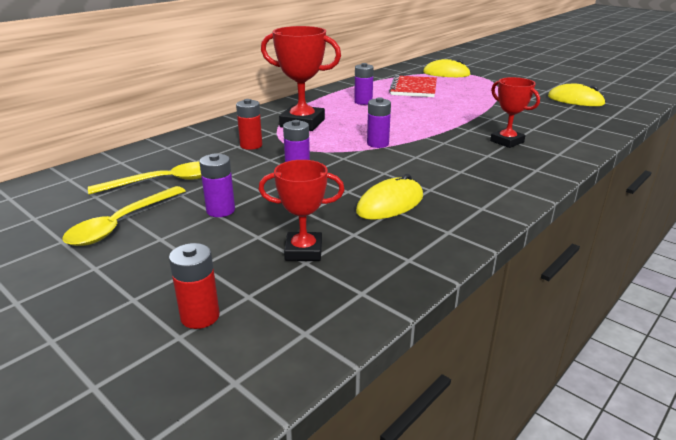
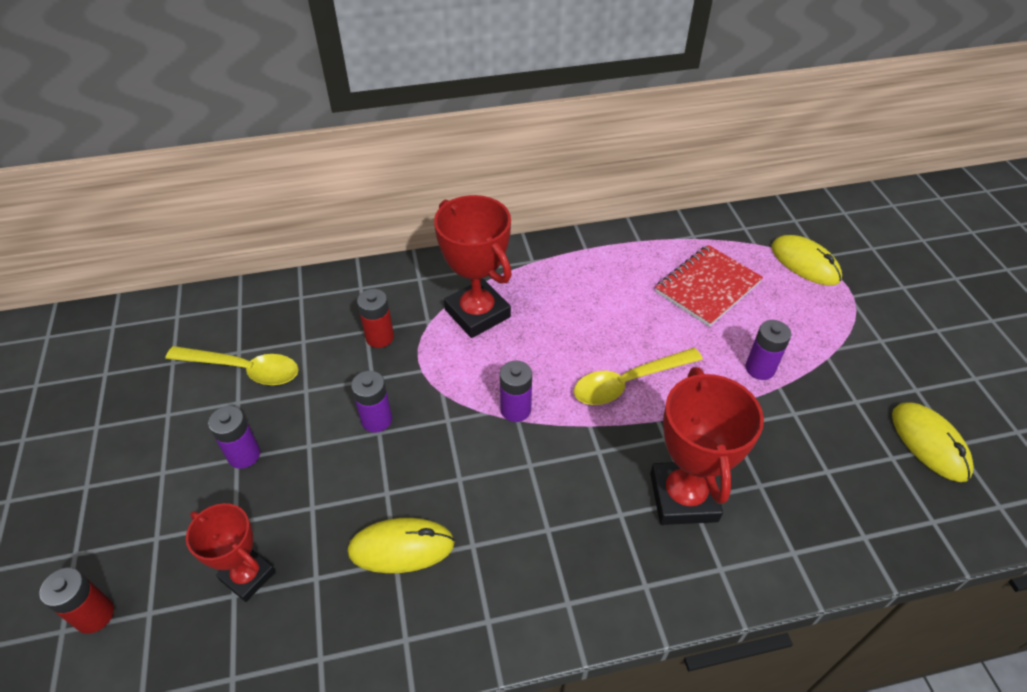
camera: 35 degrees right, 20 degrees up
(121, 224) = (154, 427): yellow spoon -> yellow spoon (628, 382)
(363, 102) = (601, 293): purple battery -> purple battery (760, 368)
(507, 141) = (683, 497): red trophy -> red trophy, size x1.60

